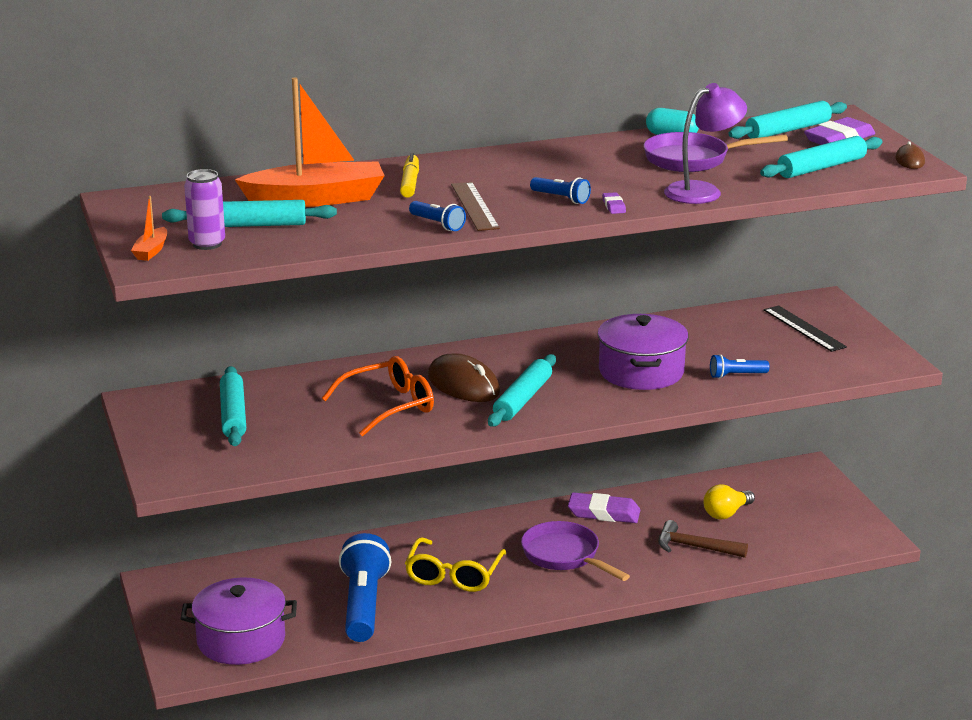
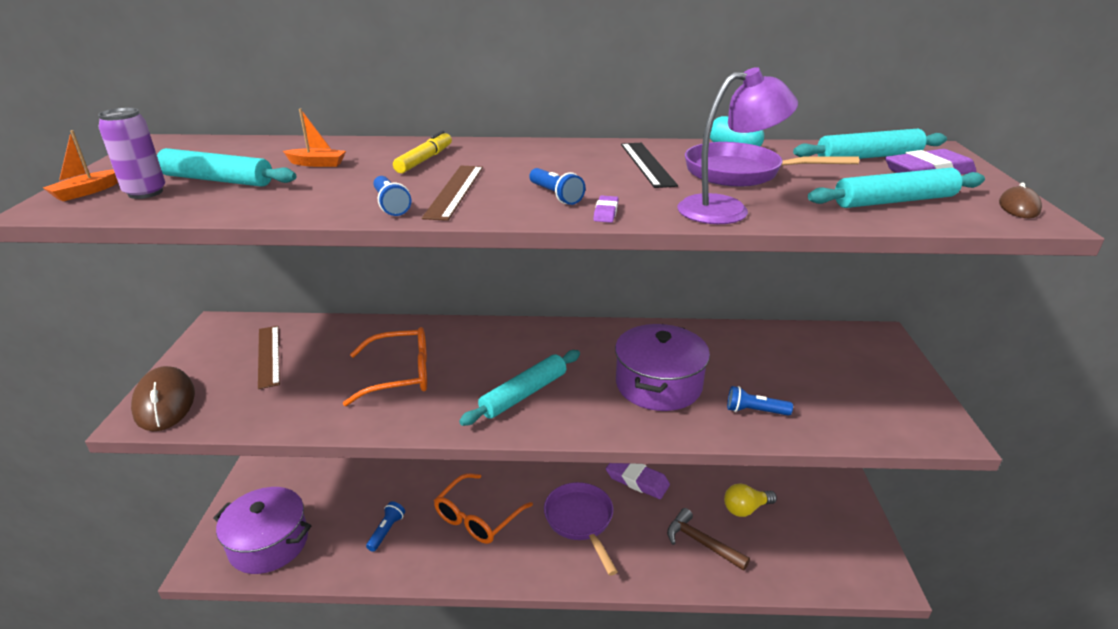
camera: 20 degrees right, 5 degrees up
(233, 415) = (269, 356): turquoise rolling pin -> brown ruler
(316, 199) = (317, 164): orange boat -> orange boat, size x0.42
(363, 605) = (386, 531): blue flashlight -> blue flashlight, size x0.46
(453, 575) = (477, 517): yellow glasses -> orange glasses
(463, 384) = (483, 364): brown mouse -> brown mouse (165, 402)
(804, 328) = (850, 365): black ruler -> black ruler (647, 164)

